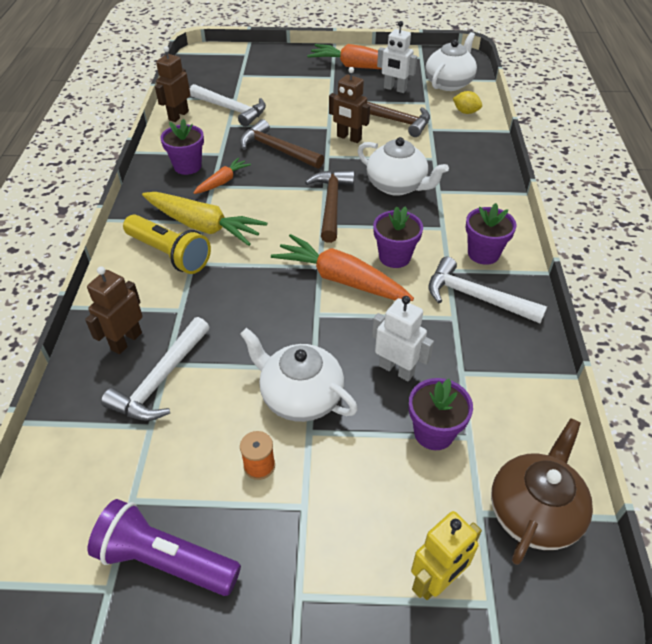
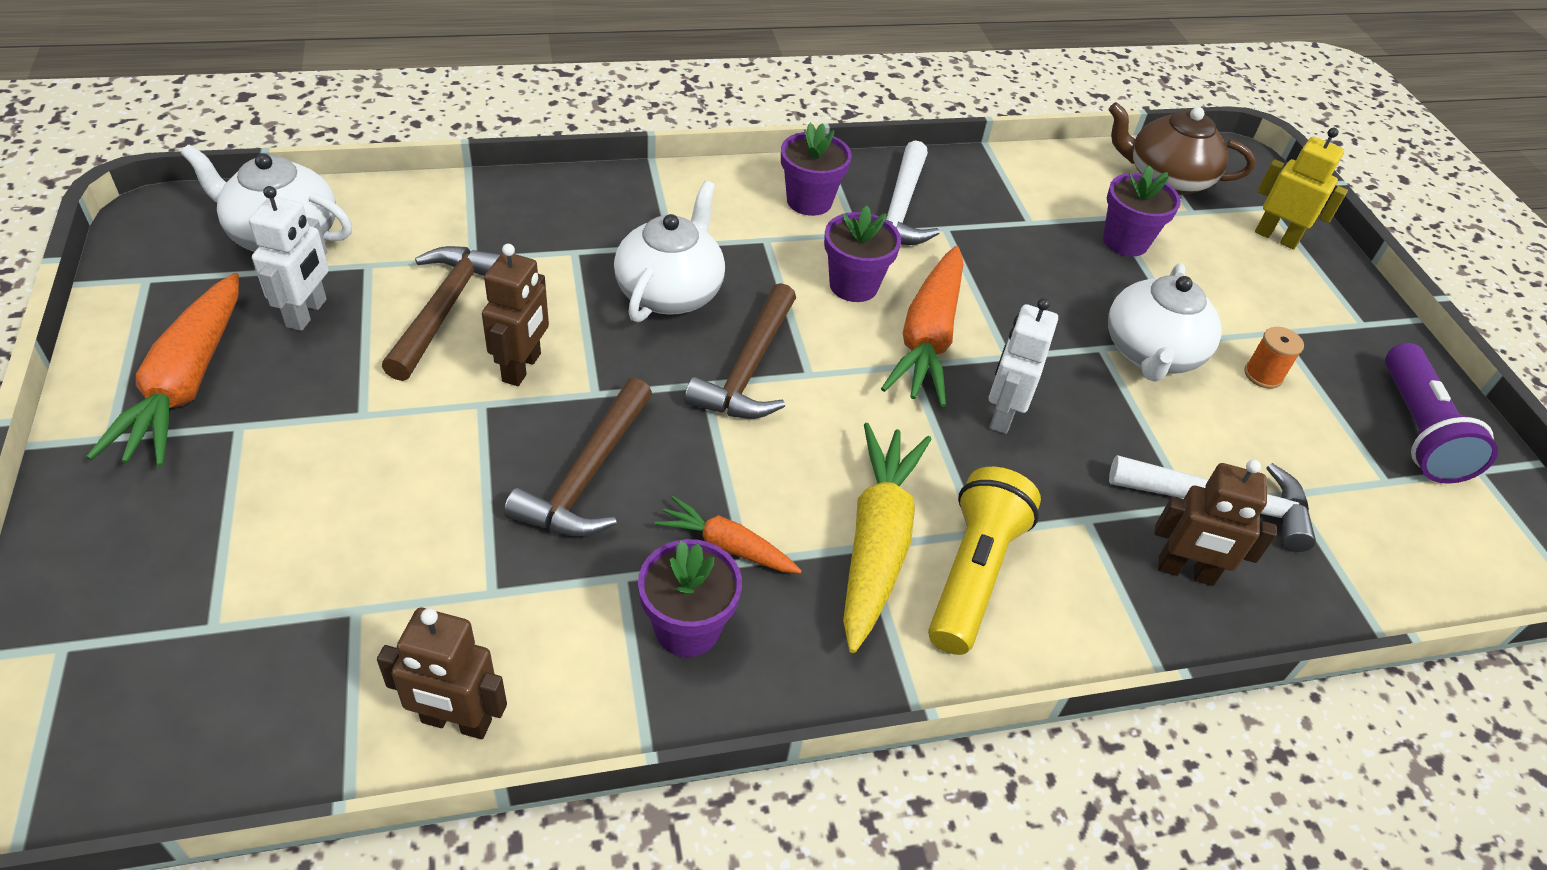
camera: 110 degrees left, 0 degrees up
(231, 109) = (416, 603): white hammer -> none
(331, 204) = (748, 369): brown hammer -> brown hammer turned 60 degrees counterclockwise
(396, 369) = (1058, 273): white robot -> white robot (1002, 414)
(465, 112) = (404, 214): yellow lemon -> none

